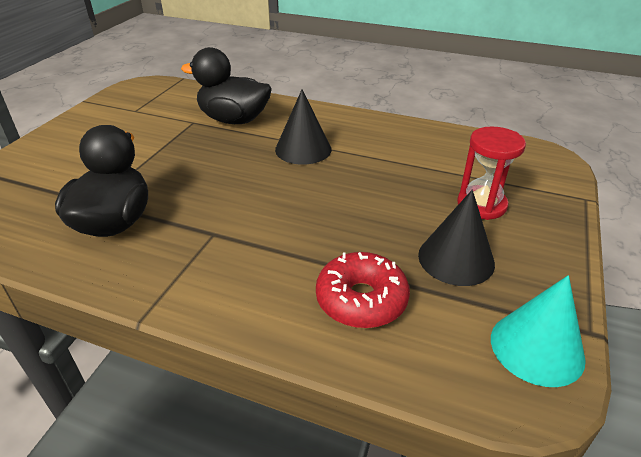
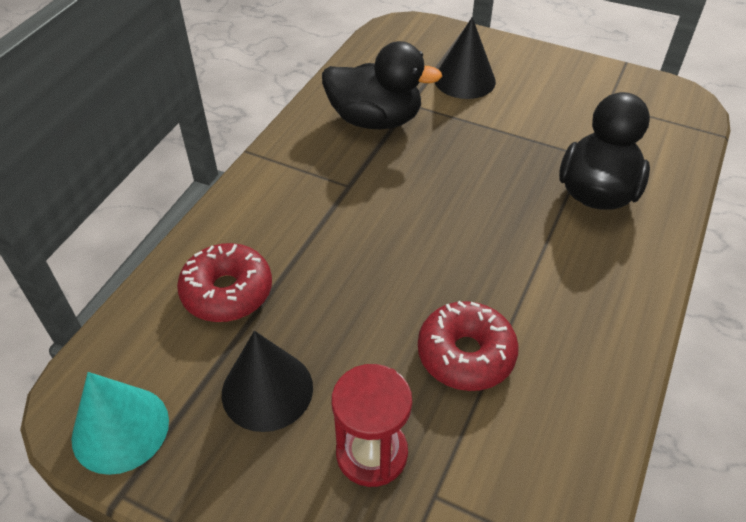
camera: 95 degrees right, 10 degrees up
(303, 149) = (520, 262): black cone -> black cone (464, 80)
(390, 170) = (465, 354): none -> red donut

